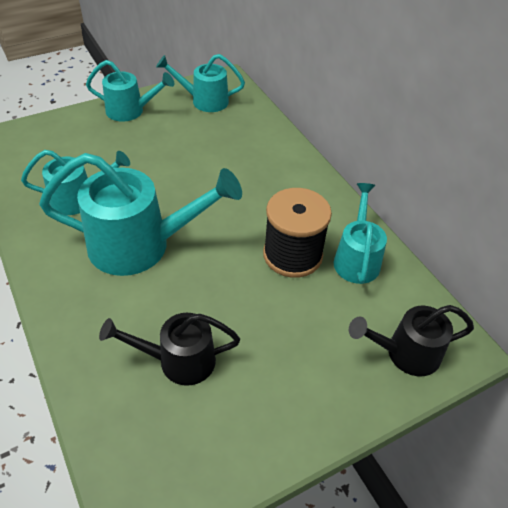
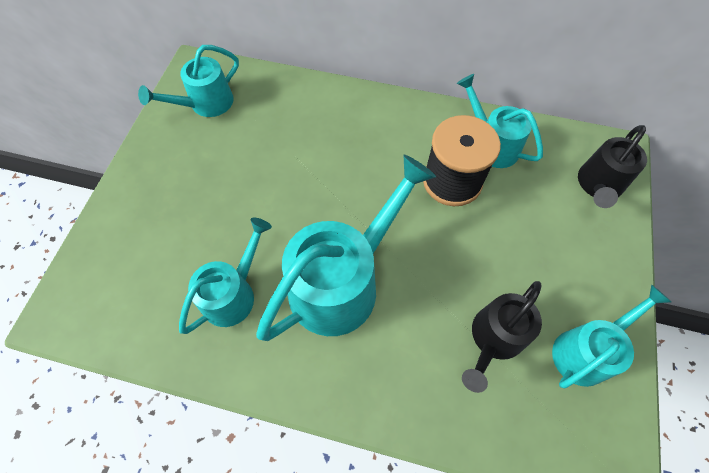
camera: 45 degrees left, 15 degrees up
(131, 111) = (153, 169): turquoise watering can -> turquoise watering can (587, 350)

